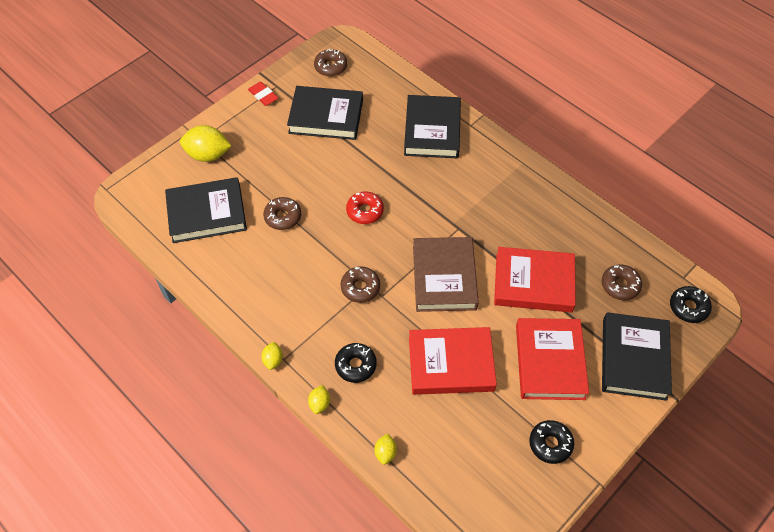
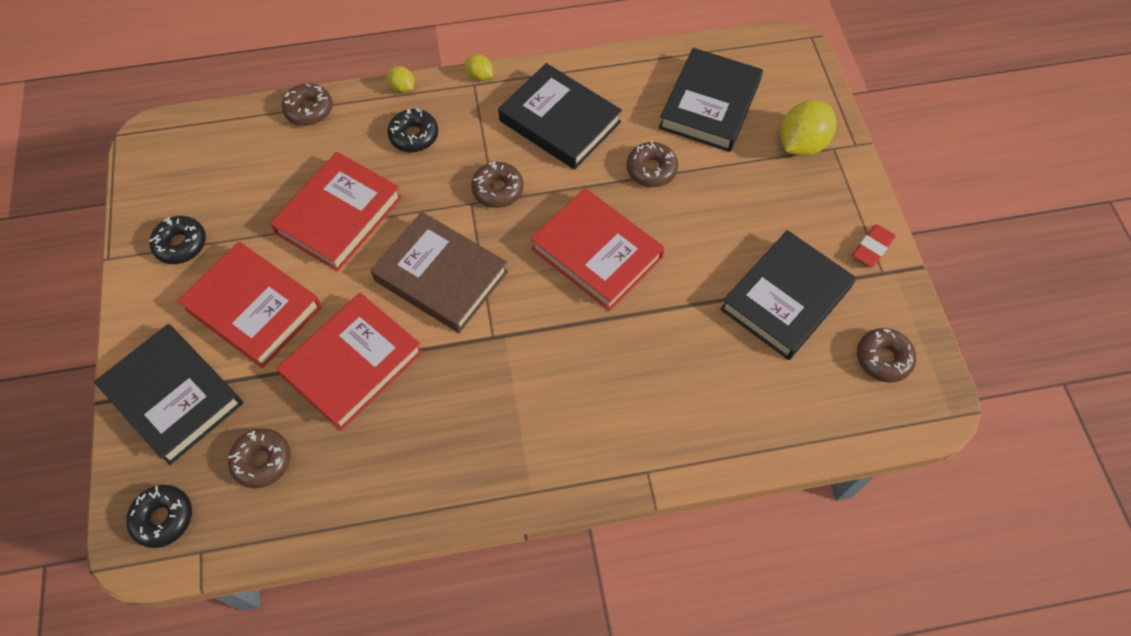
camera: 125 degrees right, 5 degrees up
(263, 96) = (872, 248): red eraser -> red eraser turned 45 degrees counterclockwise
(365, 211) = (596, 253): red donut -> red book
(385, 453) = (309, 110): yellow lemon -> brown donut
(432, 130) = (672, 413): black book -> black book (559, 121)

